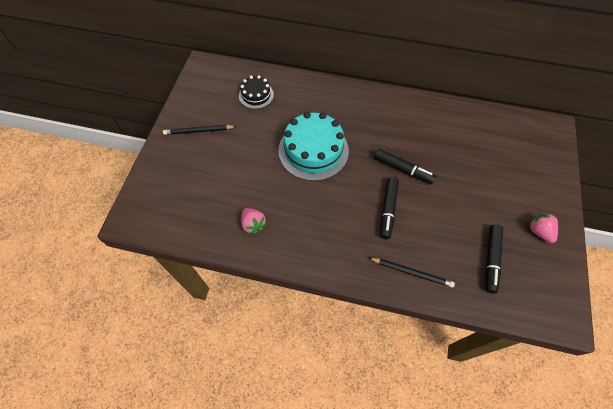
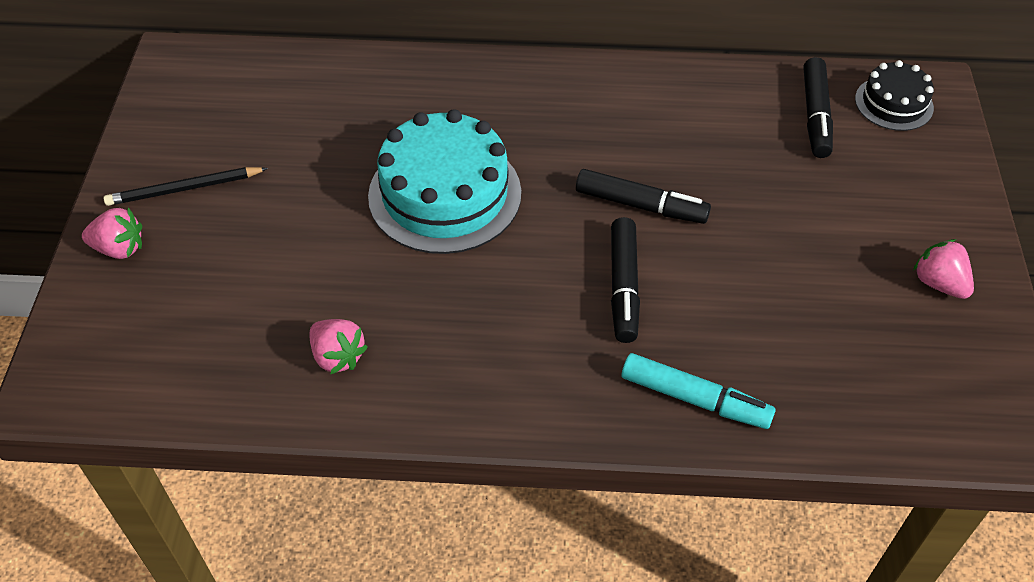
camera: 10 degrees left, 10 degrees down
(166, 156) = (119, 248): none -> pink strawberry
(256, 95) = (301, 103): black cake -> black cake (894, 103)
(412, 272) = (695, 399): black pencil -> turquoise marker
(491, 260) = (853, 351): black marker -> black marker (815, 115)

